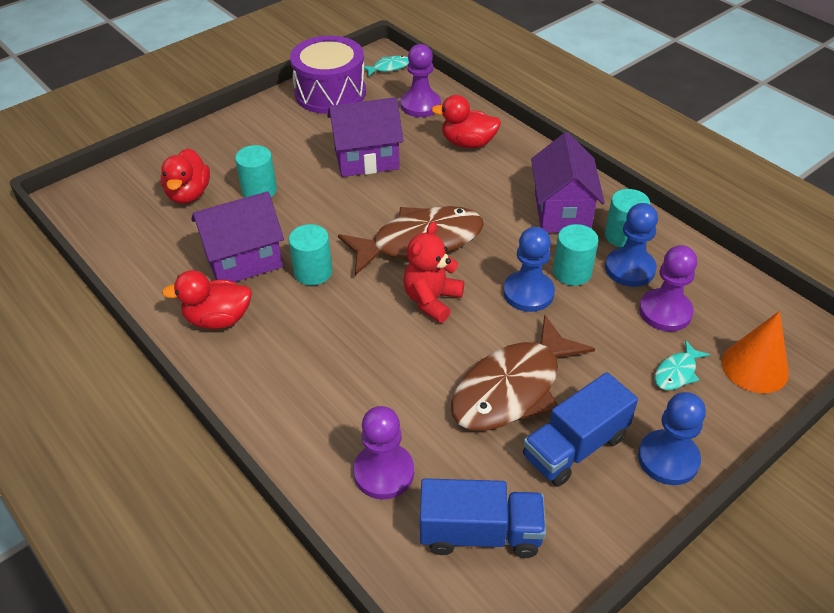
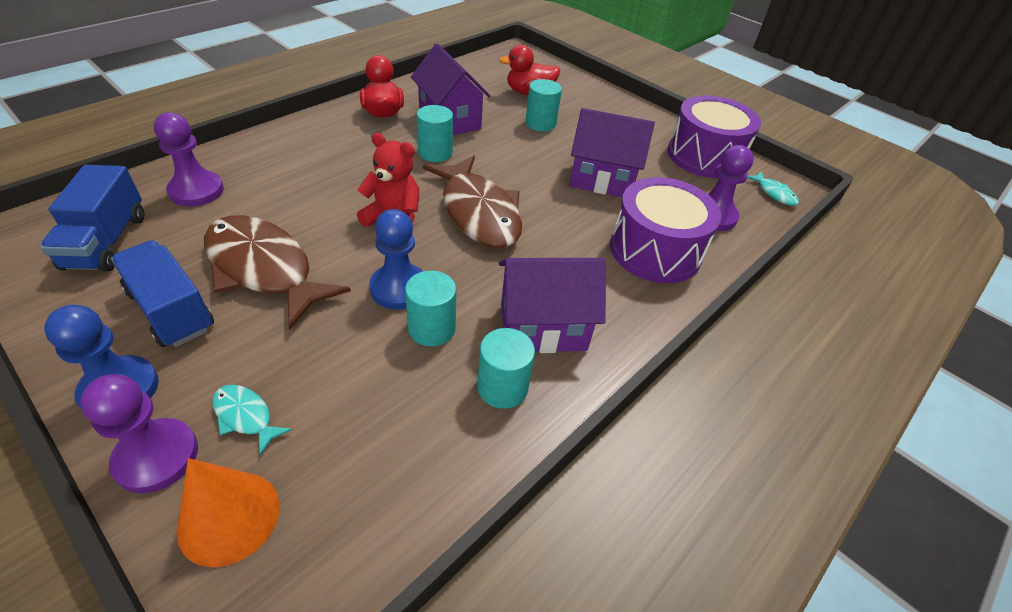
camera: 80 degrees right, 0 degrees up
(366, 159) = (602, 179): purple house -> purple house turned 60 degrees counterclockwise
(468, 143) = (655, 250): red duck -> purple drum
(630, 269) = (437, 388): blue pawn -> none
(665, 312) = (353, 418): purple pawn -> purple pawn (156, 457)

